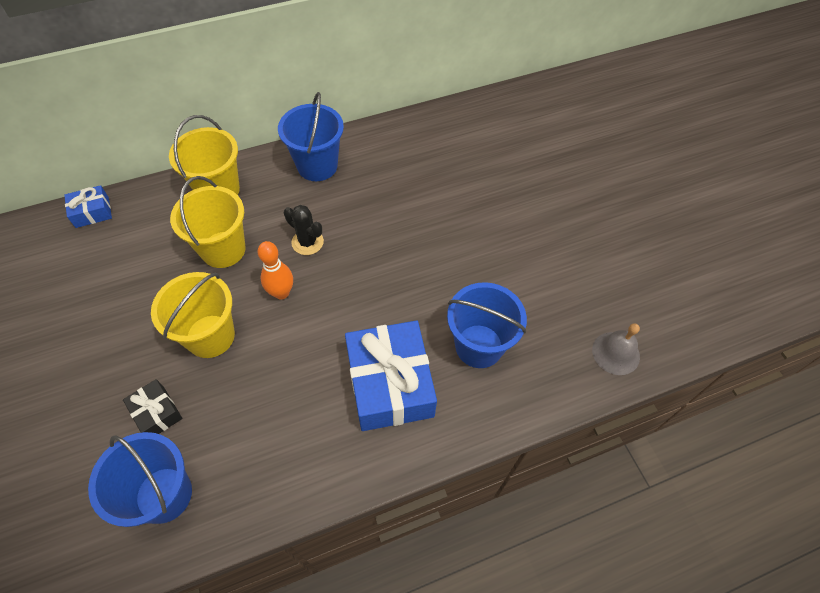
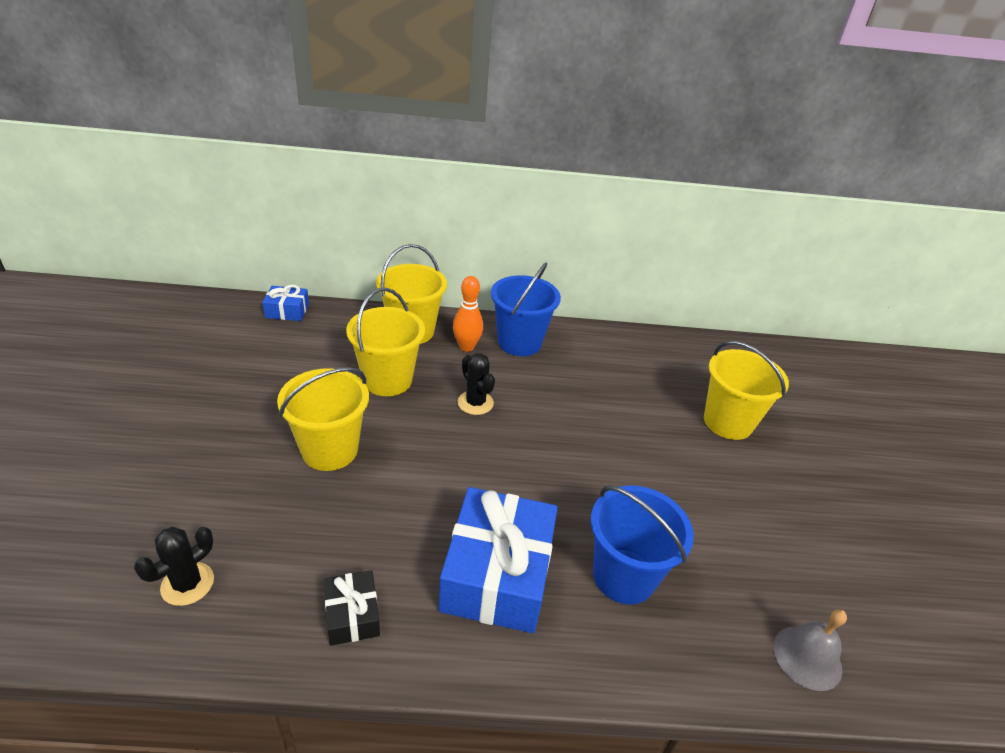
camera: 20 degrees right, 20 degrees down
(157, 413) = (233, 500): black gift -> black gift (352, 615)
(164, 494) = (187, 584): blue bucket -> black cactus
(281, 293) = (424, 438): orange bowling pin -> orange bowling pin (466, 347)
(510, 180) = (728, 422): none -> yellow bucket

